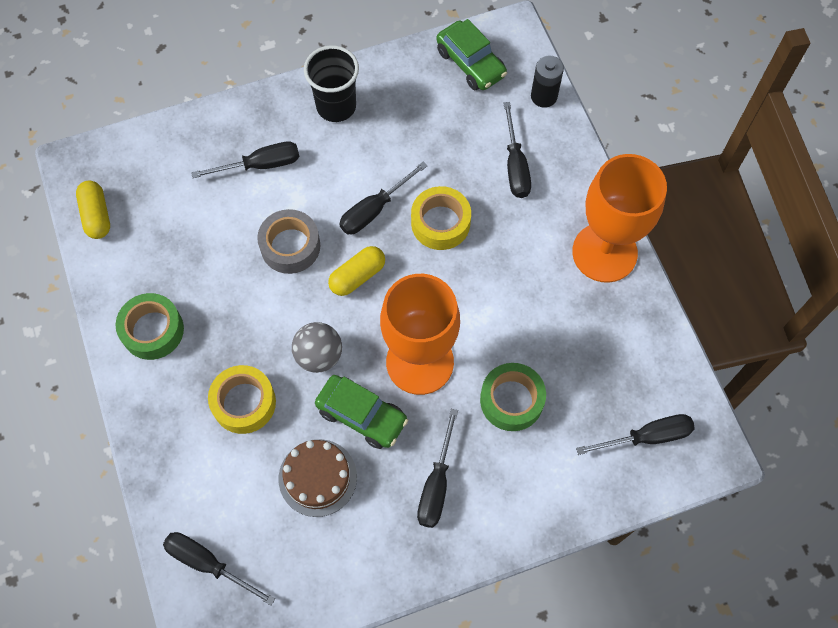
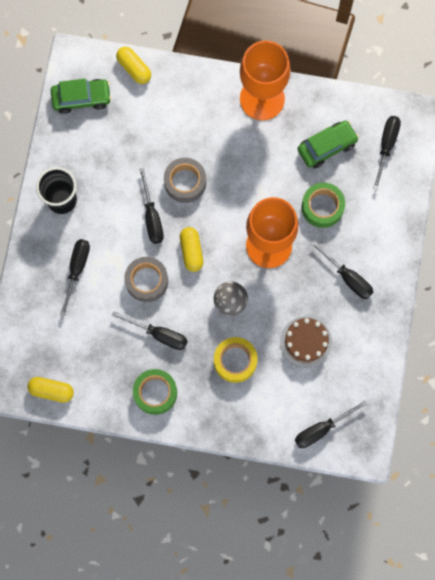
camera: 60 degrees left, 10 degrees up
(362, 415) = (282, 297): green car -> green car (327, 147)
(440, 223) = (185, 182): yellow tape -> grey tape
(515, 165) = (172, 115): black screwdriver -> black screwdriver (159, 334)
(544, 96) = (134, 68): black battery -> yellow capsule

